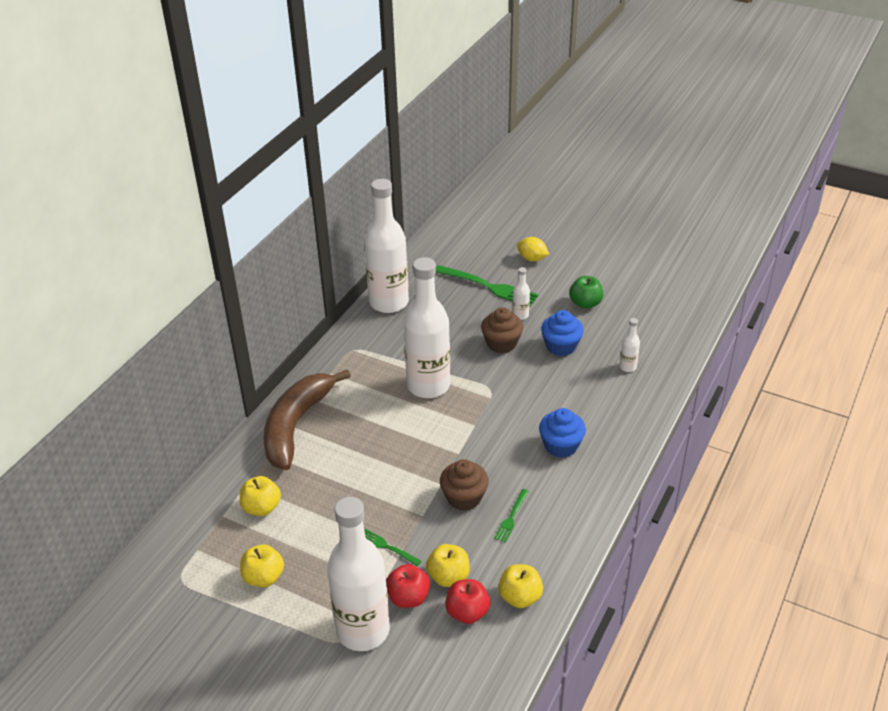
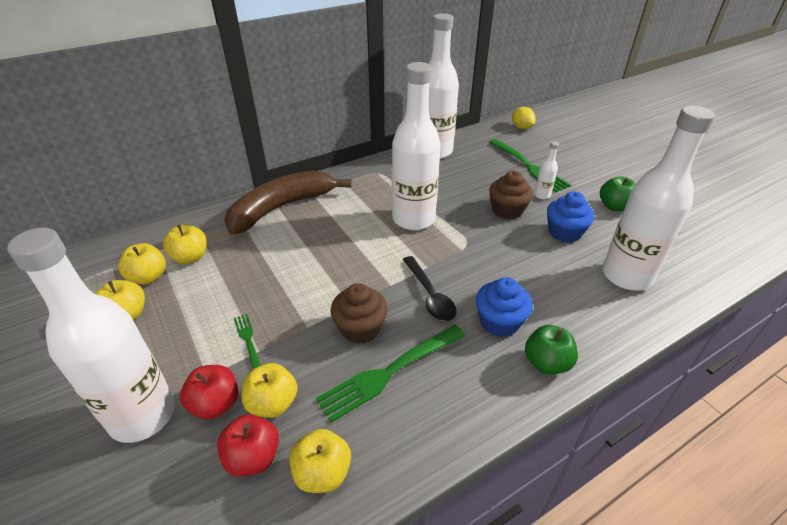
camera: 30 degrees right, 0 degrees up
(243, 541) = (148, 277): none -> yellow apple
(495, 448) = (430, 295): none -> black spoon
(511, 517) = (390, 372): green fork -> green fork, size x1.97
(532, 259) = (584, 159): yellow lemon -> yellow lemon (521, 127)
(611, 460) = (546, 363): none -> green apple
(627, 367) = (626, 276): white bottle -> white bottle, size x2.46

